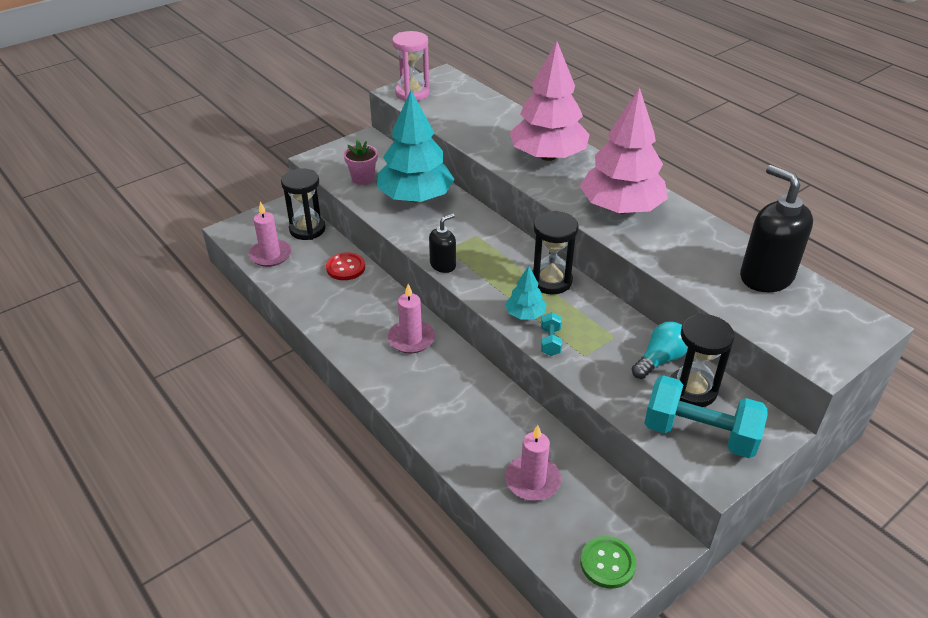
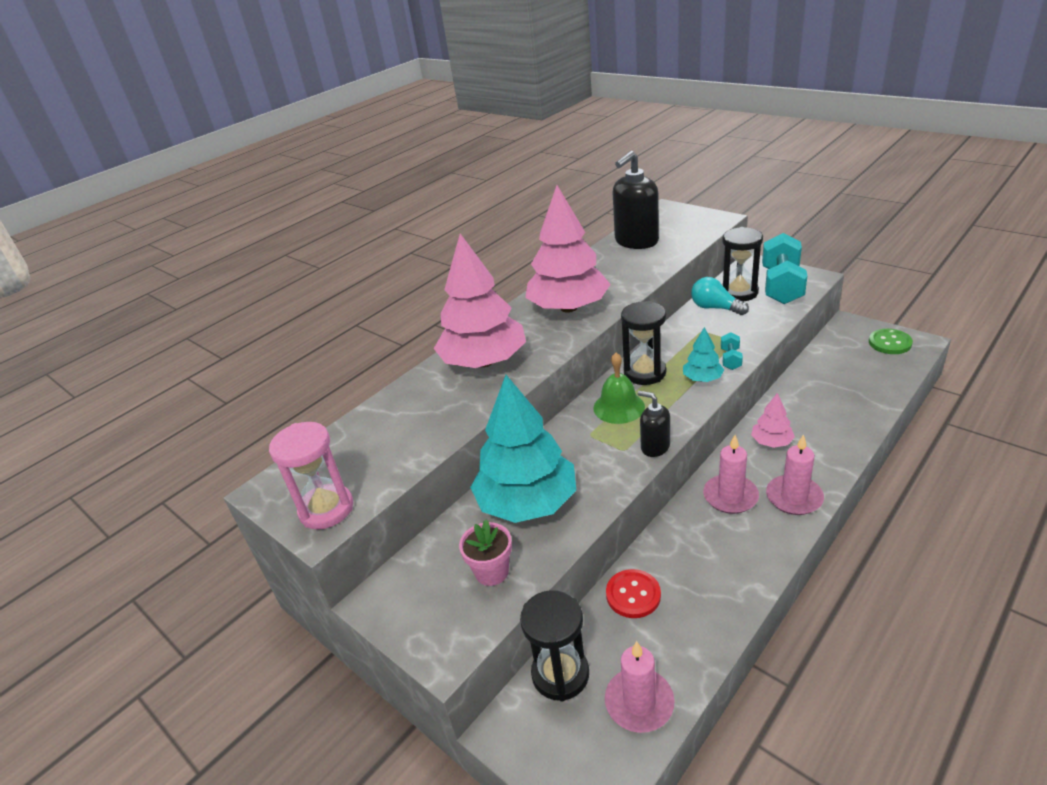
camera: 95 degrees left, 5 degrees down
(466, 386) = (771, 442): none -> pink tree
(505, 256) = (619, 407): none -> green bell
(532, 480) = (848, 385): pink candle -> pink candle (794, 497)
(550, 342) = (730, 359): turquoise dumbbell -> turquoise dumbbell turned 75 degrees counterclockwise

